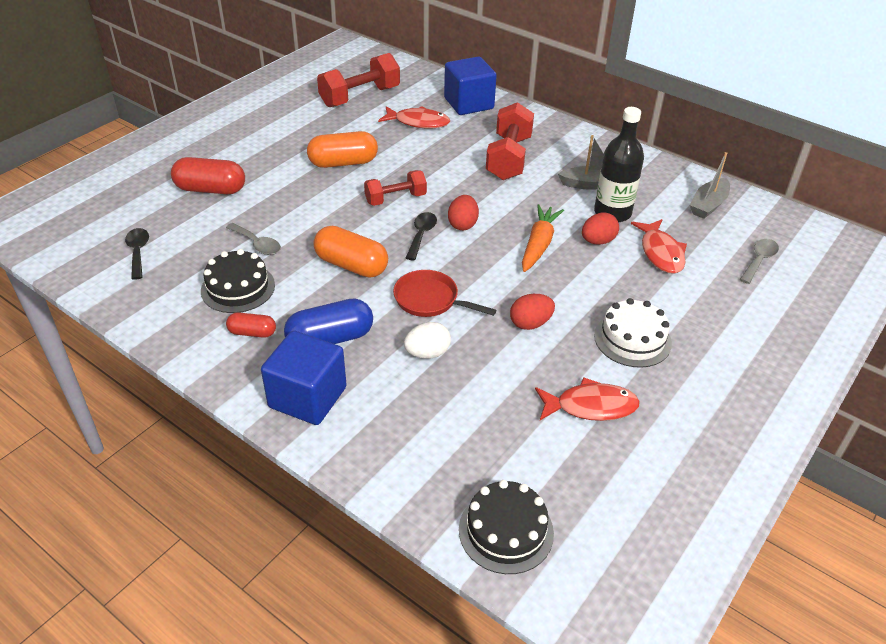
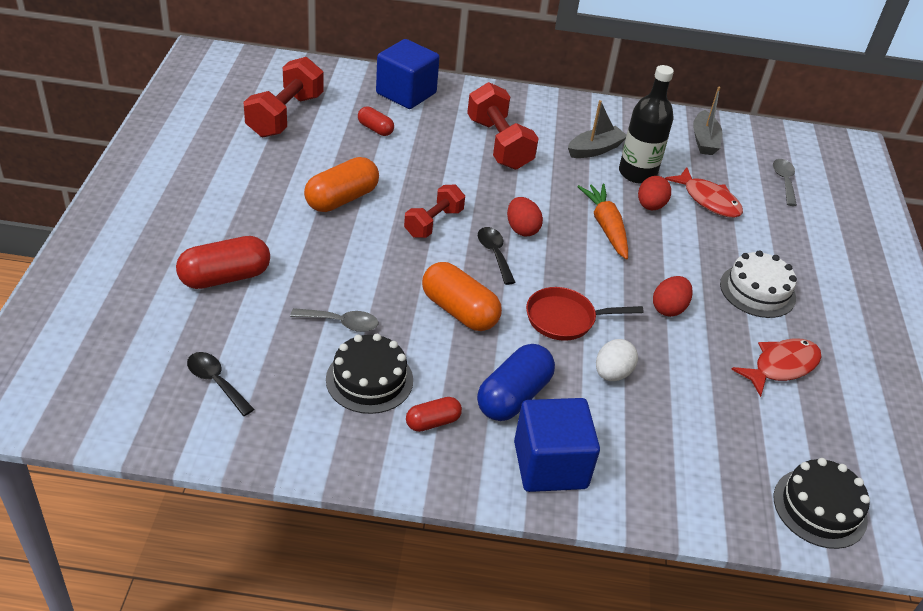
camera: 35 degrees left, 0 degrees up
(351, 265) = (459, 311): orange capsule -> orange capsule turned 45 degrees clockwise
(418, 122) = (375, 129): red fish -> red capsule

